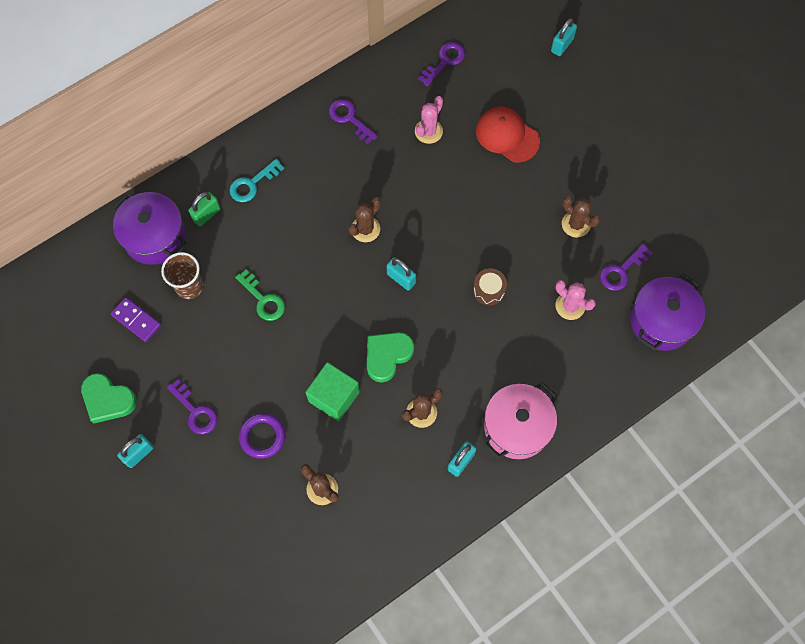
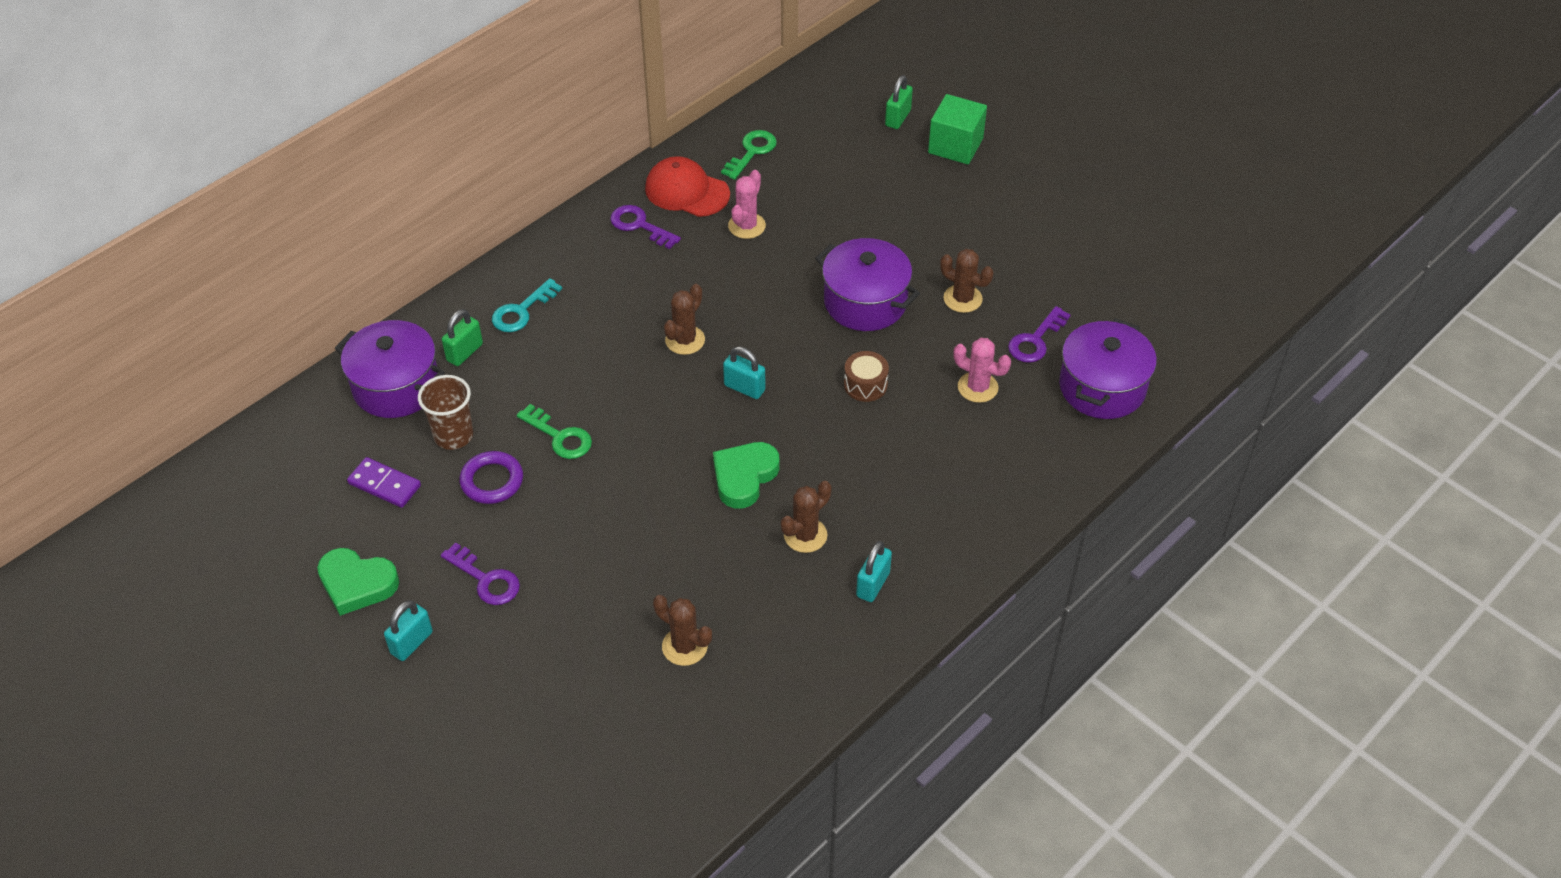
camera: 10 degrees left, 20 degrees down
(262, 436) = (587, 595): purple ring -> purple ring (492, 481)
(334, 396) = (679, 534): green cube -> green cube (955, 146)
(445, 61) = (752, 152): purple key -> green key
(503, 216) = (865, 302): none -> purple pot
(507, 135) = (850, 218): red cap -> red cap (687, 191)
(517, 427) = (940, 533): pink pot -> none
(562, 45) = (898, 118): turquoise padlock -> green padlock

